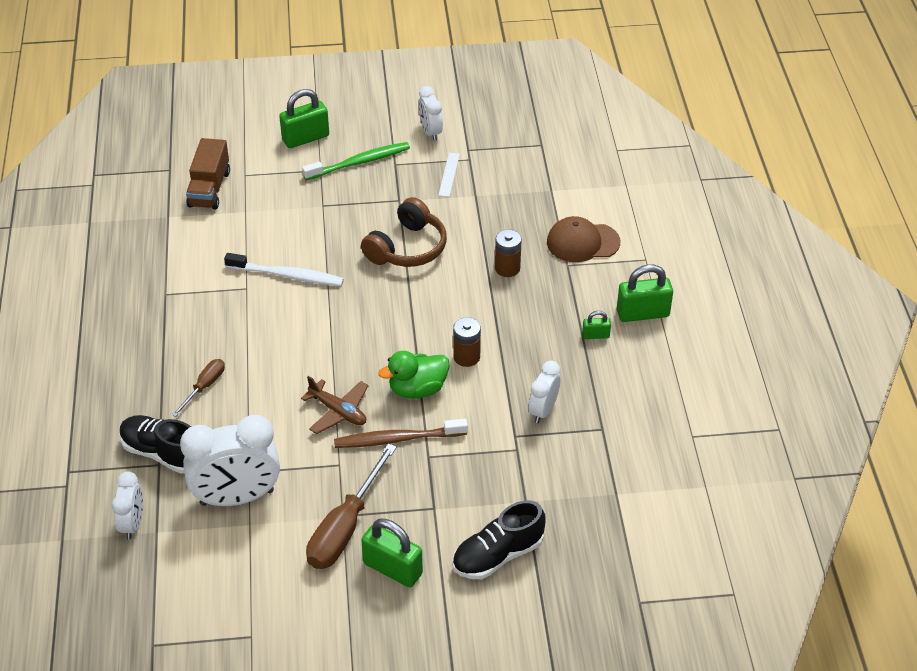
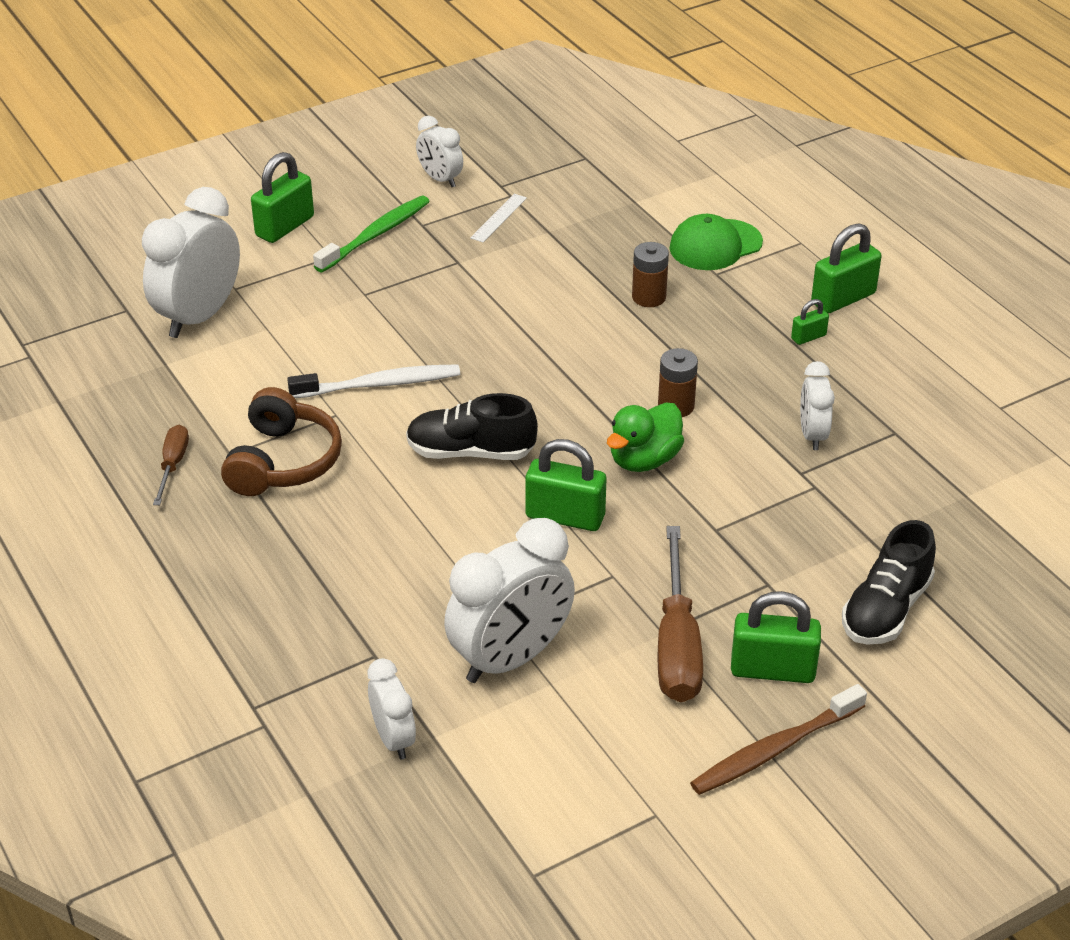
camera: 25 degrees left, 5 degrees down
(163, 453) = (370, 640): black shoe -> black shoe (470, 452)
(204, 387) = (367, 544): brown screwdriver -> brown screwdriver (173, 465)
(209, 189) = (199, 317): brown truck -> white clock
(338, 412) = (565, 516): brown plane -> green padlock
(397, 439) = (663, 523): brown toothbrush -> brown toothbrush (774, 749)
(407, 248) = (509, 310): brown headphones -> brown headphones (283, 461)
(449, 174) = (499, 218): white ruler -> white ruler turned 45 degrees clockwise
(582, 242) = (715, 245): brown cap -> green cap

